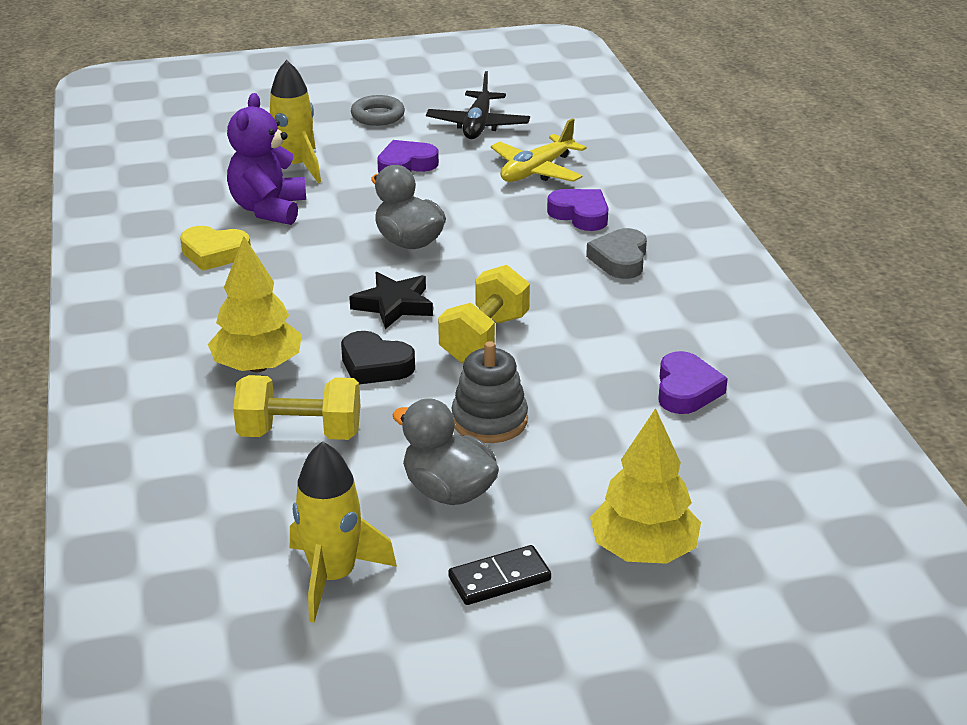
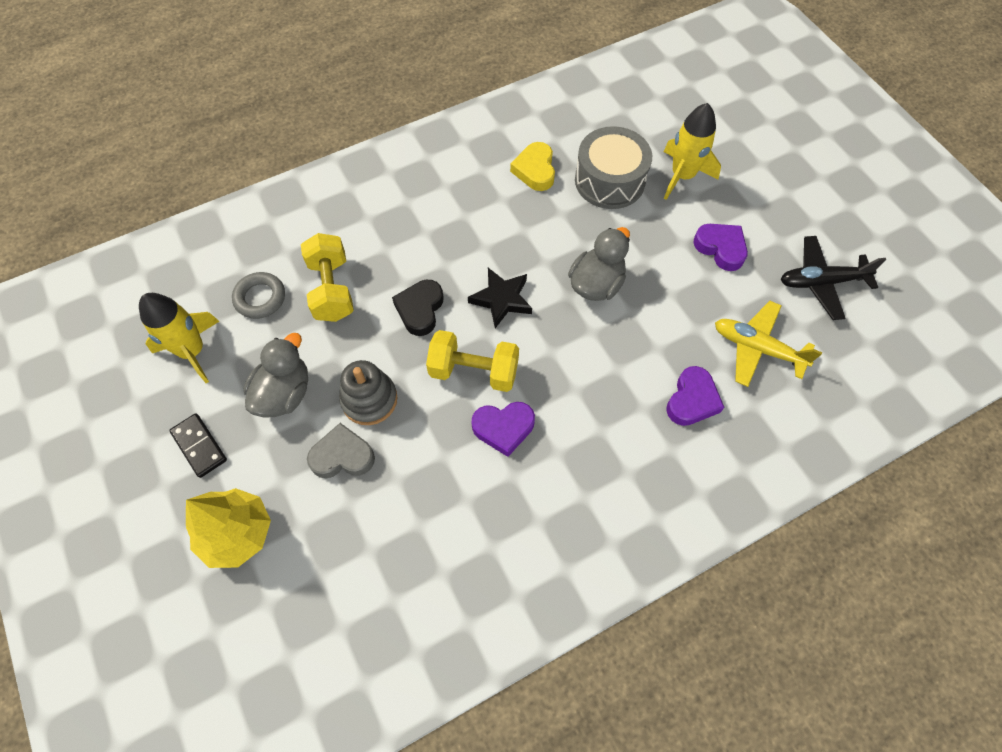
camera: 75 degrees right, 30 degrees up
(257, 366) = (401, 242): yellow tree -> none
(268, 209) = (609, 180): purple teddy bear -> grey drum
(378, 116) = (799, 204): grey ring -> grey ring (260, 298)
(620, 259) = (626, 447): grey heart -> grey heart (342, 456)
(686, 390) = (440, 534): purple heart -> purple heart (503, 428)

